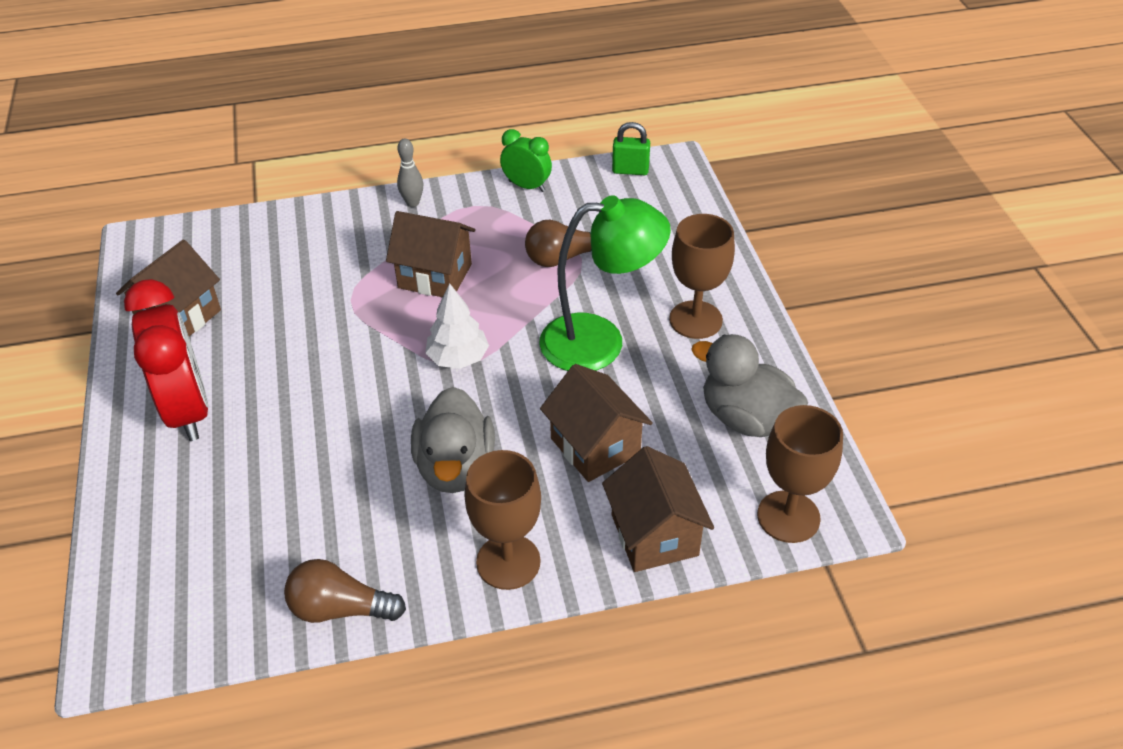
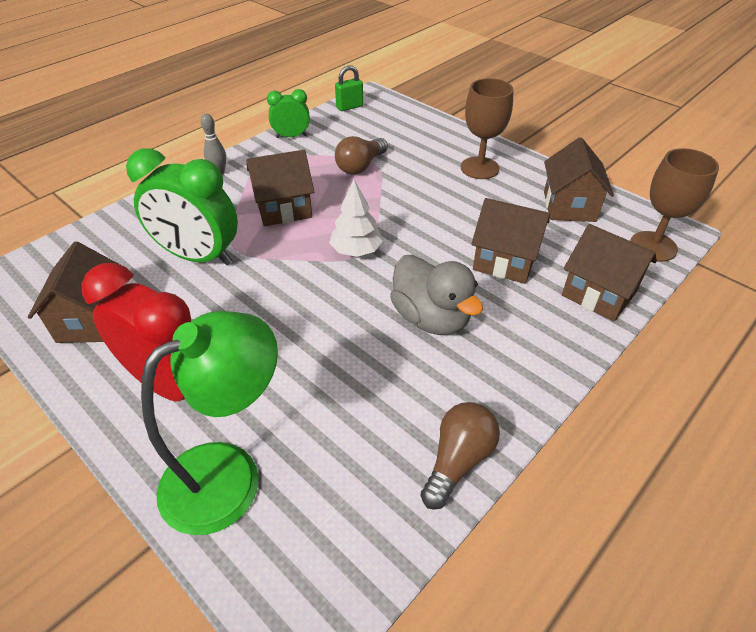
camera: 35 degrees left, 0 degrees up
(312, 294) = (198, 257): none -> green clock
(340, 609) = (457, 461): brown light bulb -> brown light bulb turned 150 degrees clockwise
(508, 562) = (534, 358): brown goblet -> none
(600, 342) = (438, 202): green lamp -> green lamp (229, 473)
(746, 418) = (569, 206): grey duck -> brown house

